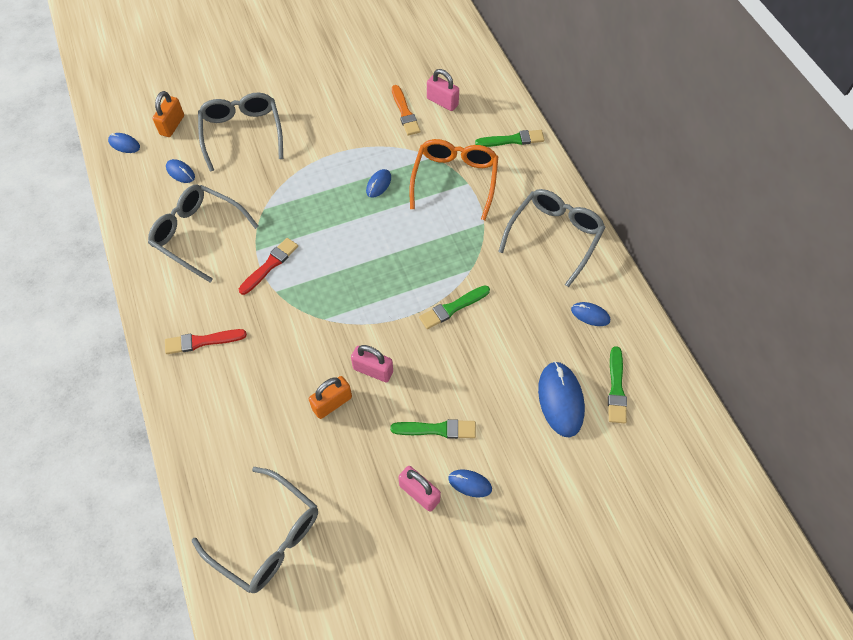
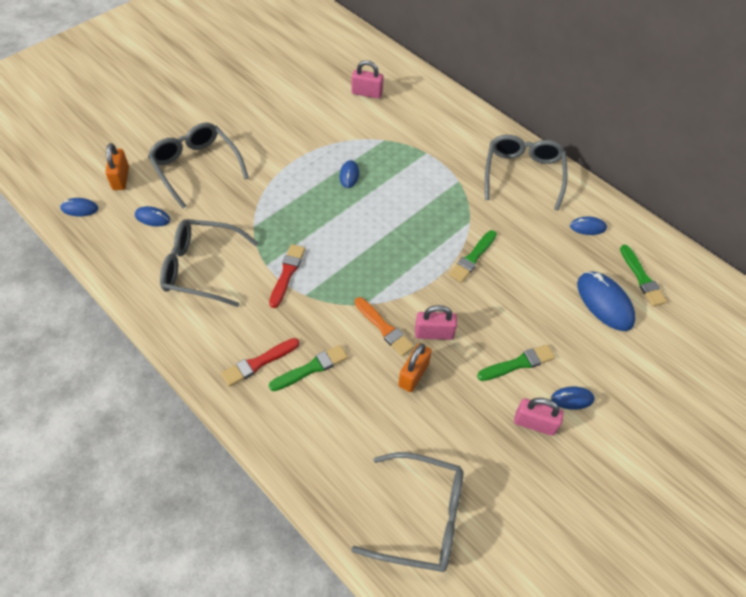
camera: 25 degrees left, 5 degrees down
(405, 112) = (339, 110): orange brush -> orange brush (384, 328)
(455, 180) = (414, 153): orange glasses -> none
(512, 140) = (444, 108): green brush -> green brush (311, 368)

